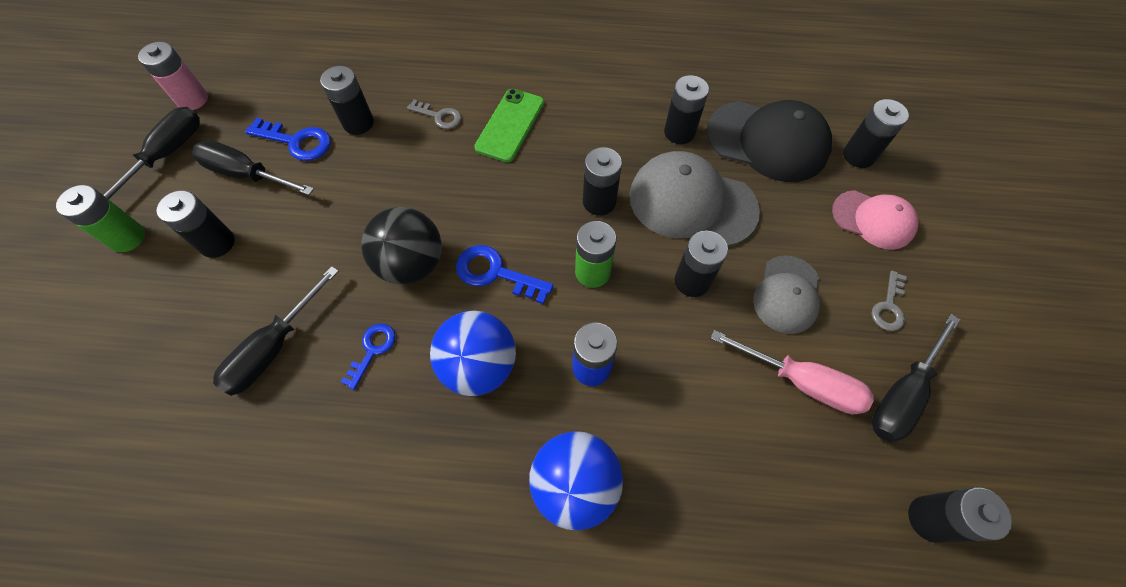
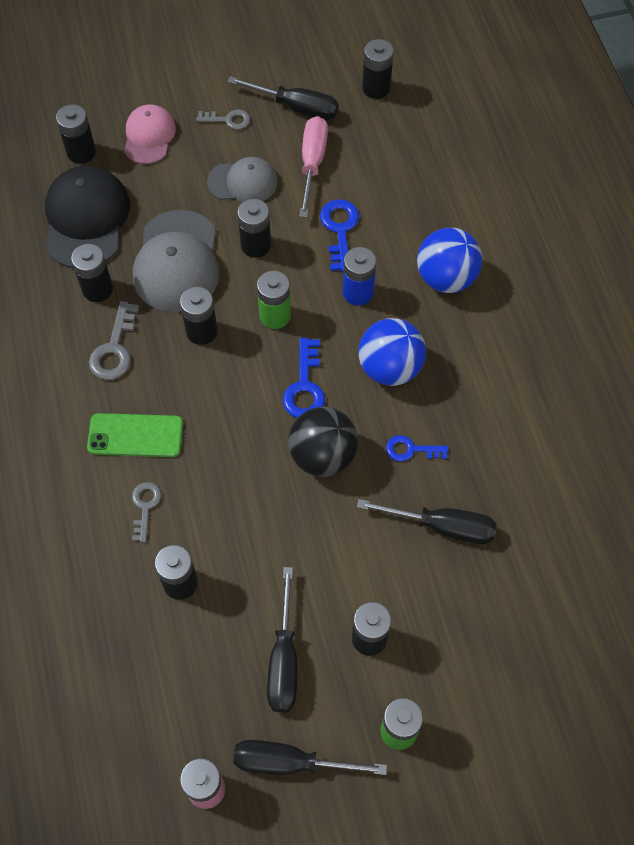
camera: 110 degrees left, 0 degrees up
(297, 142) = (225, 633): blue key -> blue key (340, 230)
(607, 130) = (114, 349): none -> grey key

